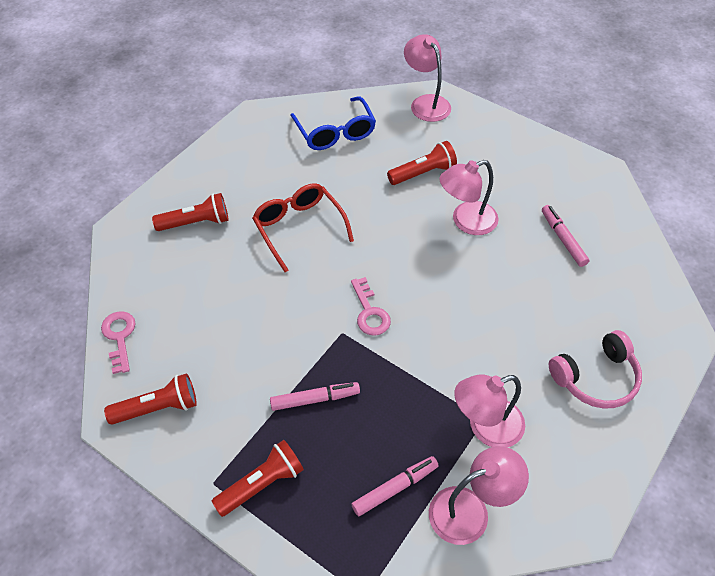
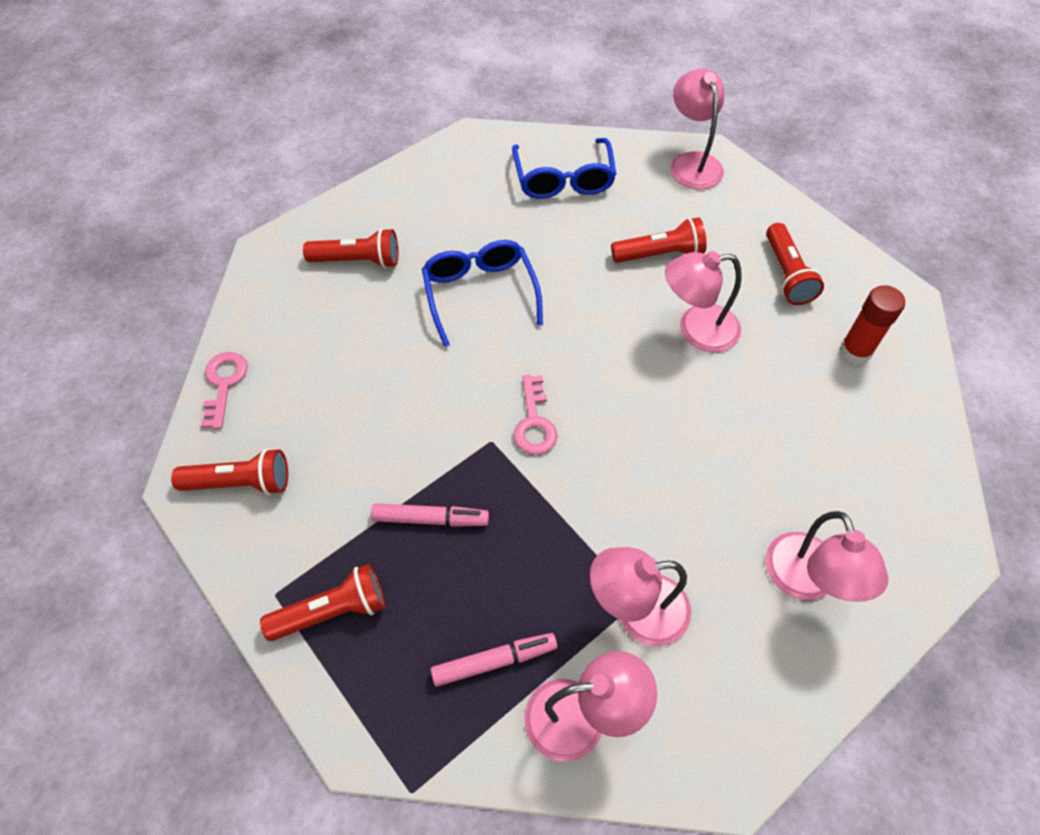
camera: 15 degrees right, 5 degrees up
(299, 228) = (480, 294): red glasses -> blue glasses
(517, 169) = (787, 274): none -> red flashlight
(563, 239) = (820, 381): pink marker -> none
(580, 213) = (855, 351): none -> red glue stick
(595, 378) = (806, 581): pink headphones -> pink lamp

